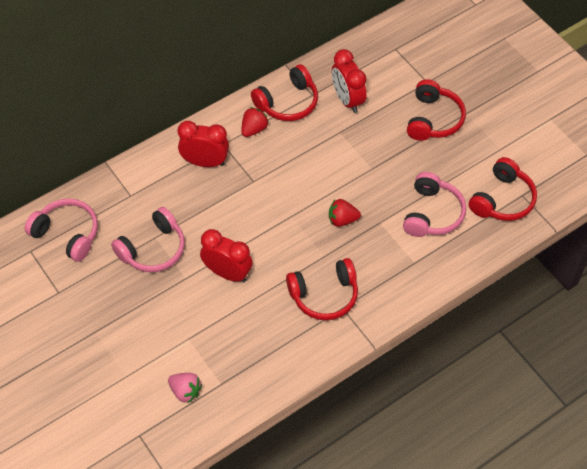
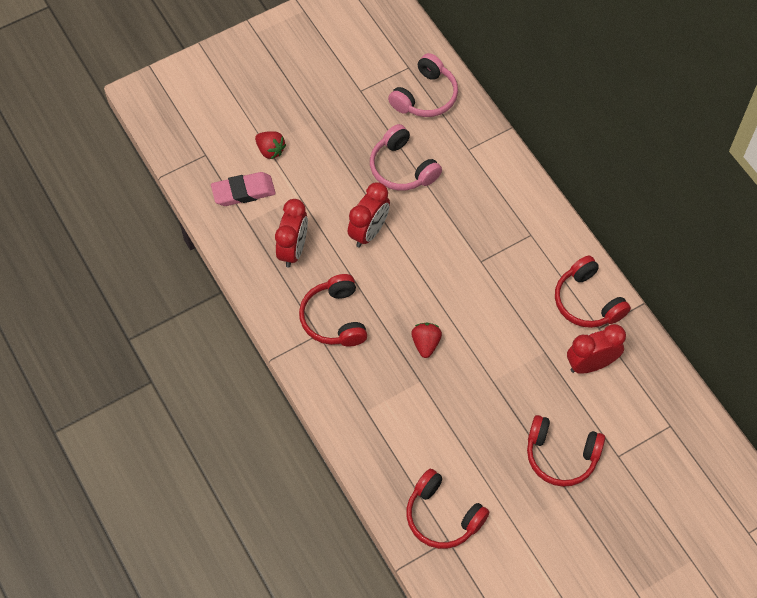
camera: 95 degrees right, 5 degrees up
(185, 391) = (243, 192): pink strawberry -> pink eraser
(205, 162) = (507, 217): red clock -> red clock (293, 250)
(254, 129) = (550, 265): red strawberry -> red strawberry (270, 150)
(432, 213) = (428, 436): pink headphones -> none

